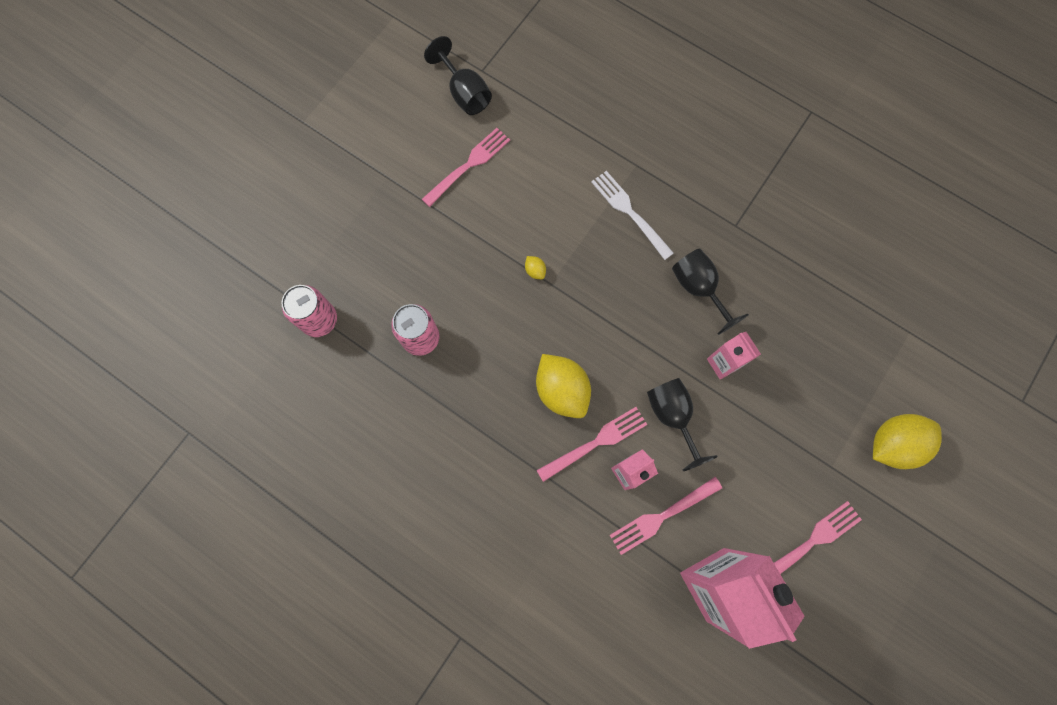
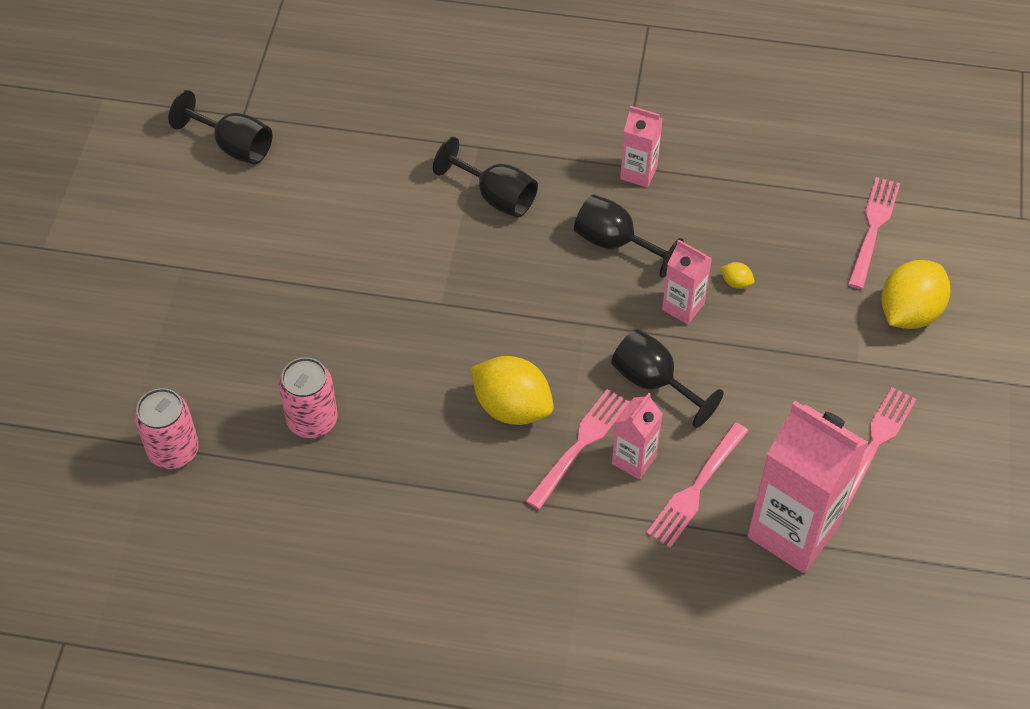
camera: 25 degrees left, 20 degrees down
(468, 165) = (277, 218): pink fork -> pink fork (873, 229)
(535, 271) = (415, 297): yellow lemon -> yellow lemon (736, 282)
(630, 212) = (496, 197): white fork -> black goblet
(743, 236) = (638, 173): none -> pink carton

